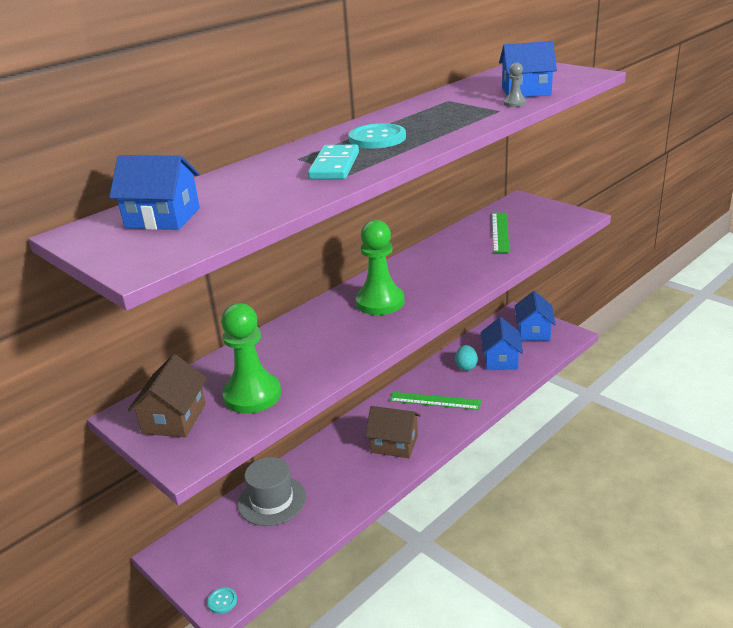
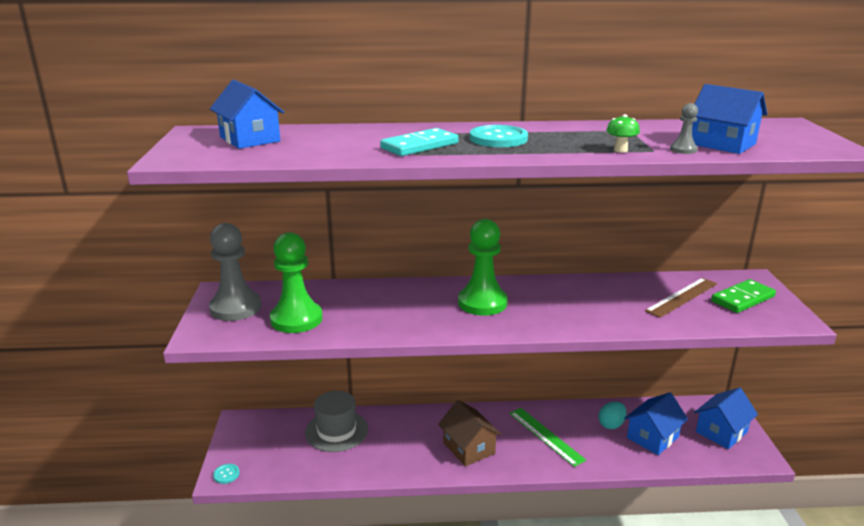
camera: 40 degrees right, 5 degrees down
(174, 419) = (235, 308): brown house -> grey pawn
(480, 117) = (620, 150): none -> green mushroom
(500, 232) = (682, 297): green ruler -> brown ruler
(534, 216) = (743, 299): none -> green domino

